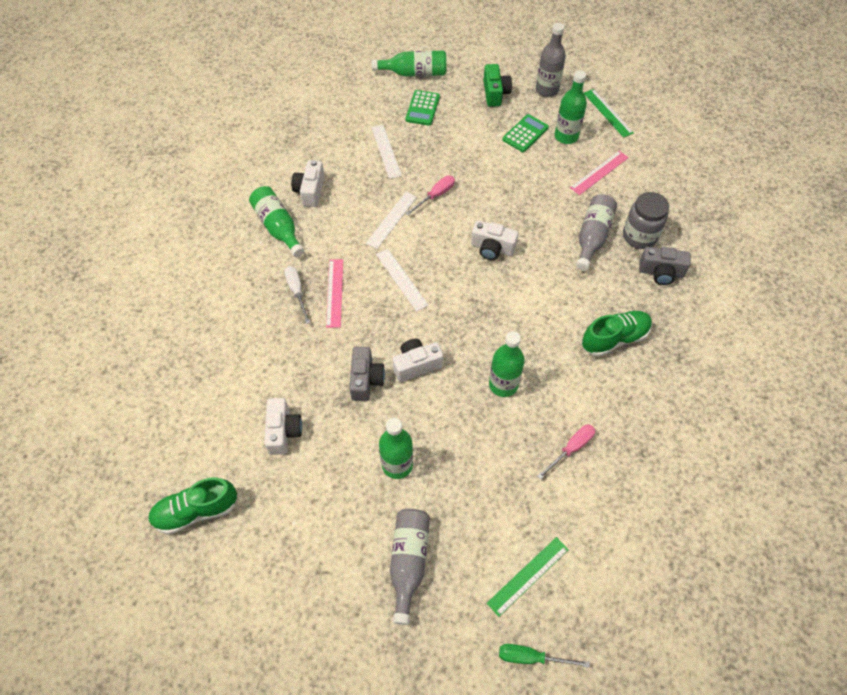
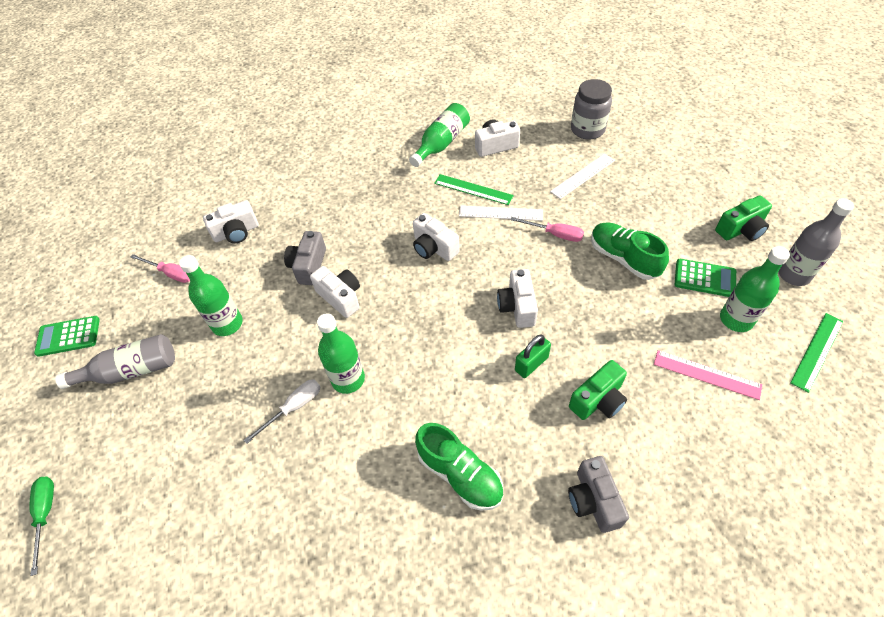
camera: 70 degrees right, 5 degrees down
(196, 511) = (151, 211): green shoe -> green shoe (623, 258)
(297, 292) = (380, 183): white screwdriver -> white screwdriver (294, 408)
(334, 292) = (392, 207): pink ruler -> none
(366, 380) = (308, 266): grey camera -> grey camera turned 120 degrees clockwise
(401, 279) = (434, 248): white ruler -> white camera
(414, 73) = (705, 156): green bottle -> none
(422, 108) = (663, 180): green calculator -> green calculator (68, 336)
(528, 576) = (132, 481): green ruler -> green ruler (473, 189)
(546, 261) = (531, 364): none -> green padlock
(571, 449) = (292, 474): pink screwdriver -> pink screwdriver (171, 273)
(592, 237) = (598, 400): grey bottle -> green camera
(639, 236) = (636, 455): grey jar -> grey jar (587, 129)

